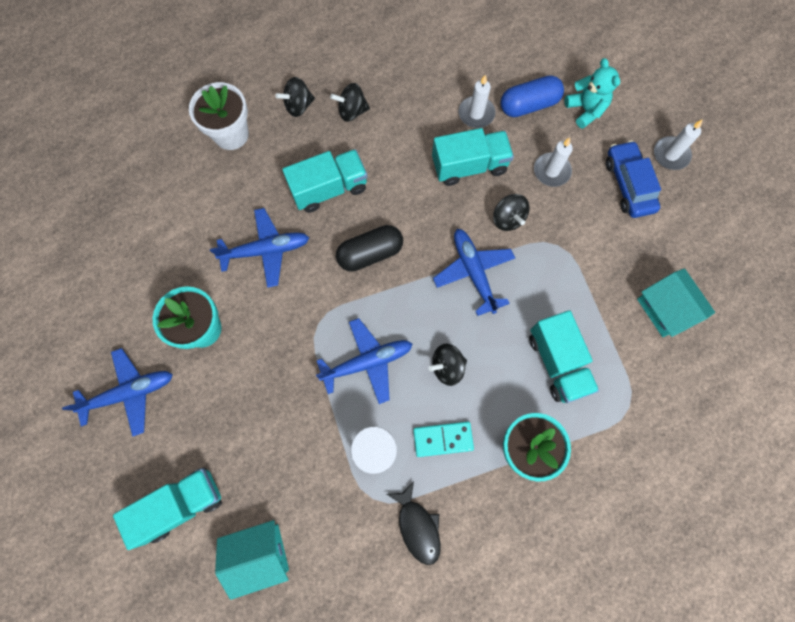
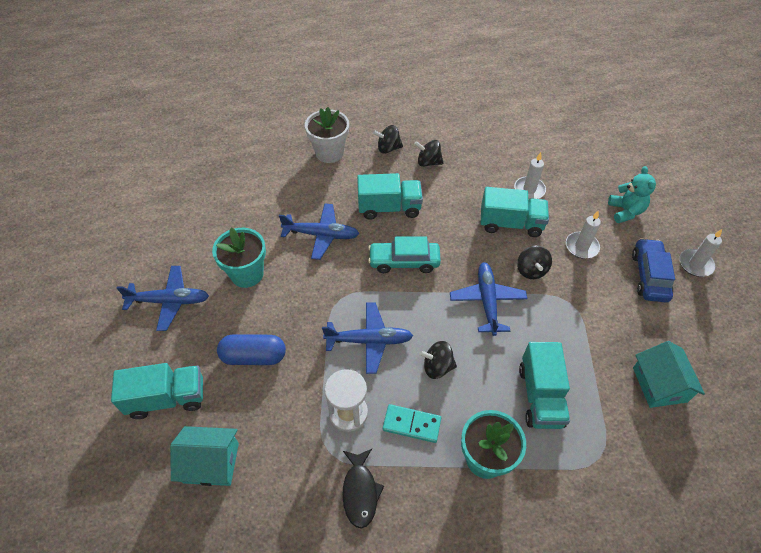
camera: 20 degrees right, 20 degrees down
(370, 253) = (404, 261): black capsule -> turquoise car
(528, 105) = (576, 195): blue capsule -> blue capsule (254, 356)

